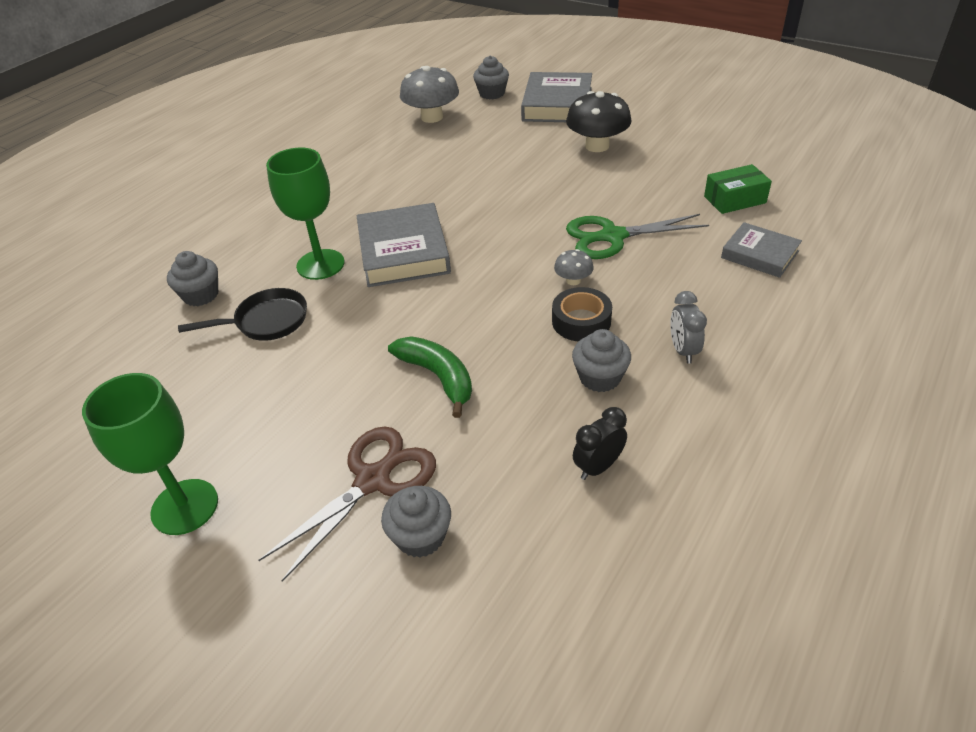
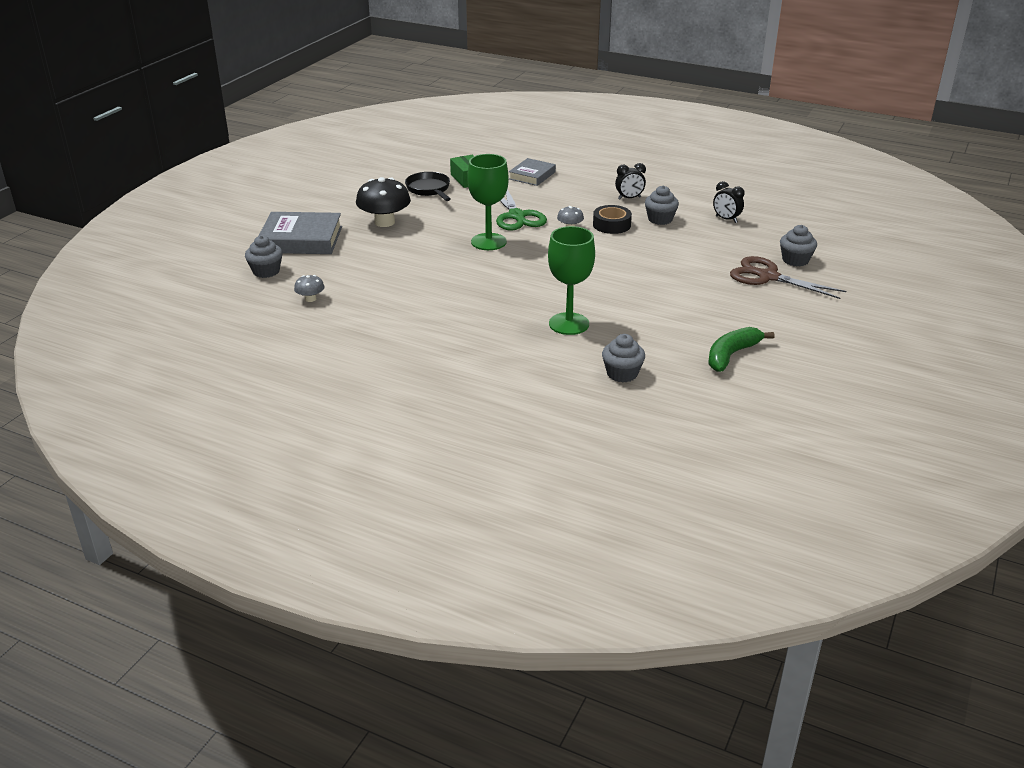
camera: 100 degrees left, 10 degrees down
(185, 507) = (820, 332): green goblet -> green goblet (488, 242)
(266, 321) = (645, 336): black pan -> black pan (429, 189)
(403, 252) = (546, 290): grey book -> none
(432, 117) = (310, 299): grey mushroom -> grey mushroom, size x0.49
(438, 377) = (678, 265): green banana -> green banana (731, 355)
(683, 350) = (629, 198): grey clock -> black clock

